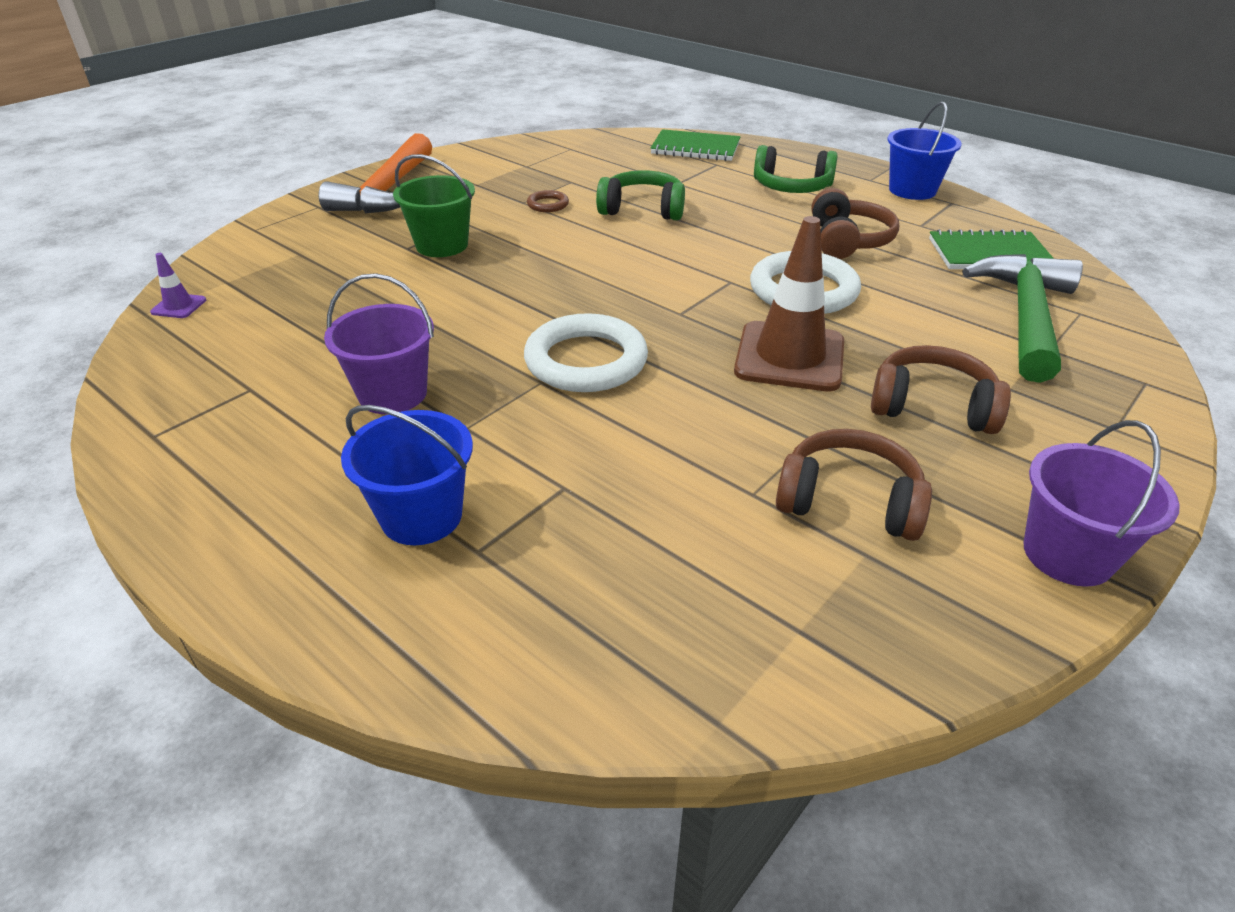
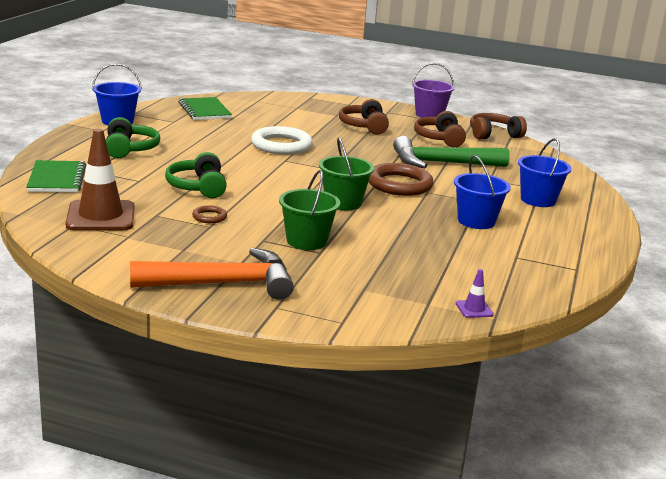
camera: 115 degrees left, 15 degrees down
(393, 394) = (476, 221): purple bucket -> blue bucket
(539, 292) = (343, 203): none -> green bucket
(586, 361) = (399, 184): white ring -> brown ring
(789, 357) = (351, 147): brown traffic cone -> brown traffic cone (101, 216)
(847, 241) = (209, 136): brown headphones -> brown headphones (493, 135)
(1025, 316) = (270, 109): green hammer -> green hammer (441, 163)

